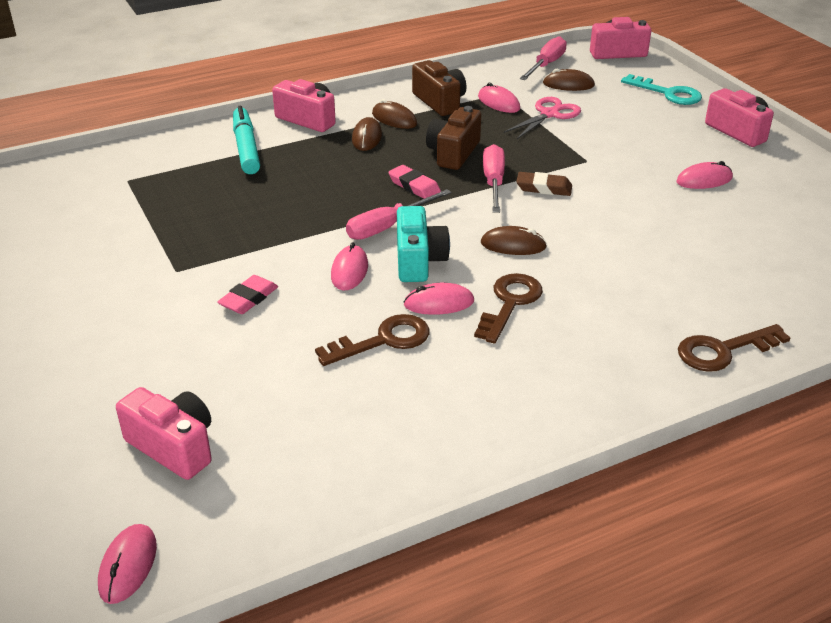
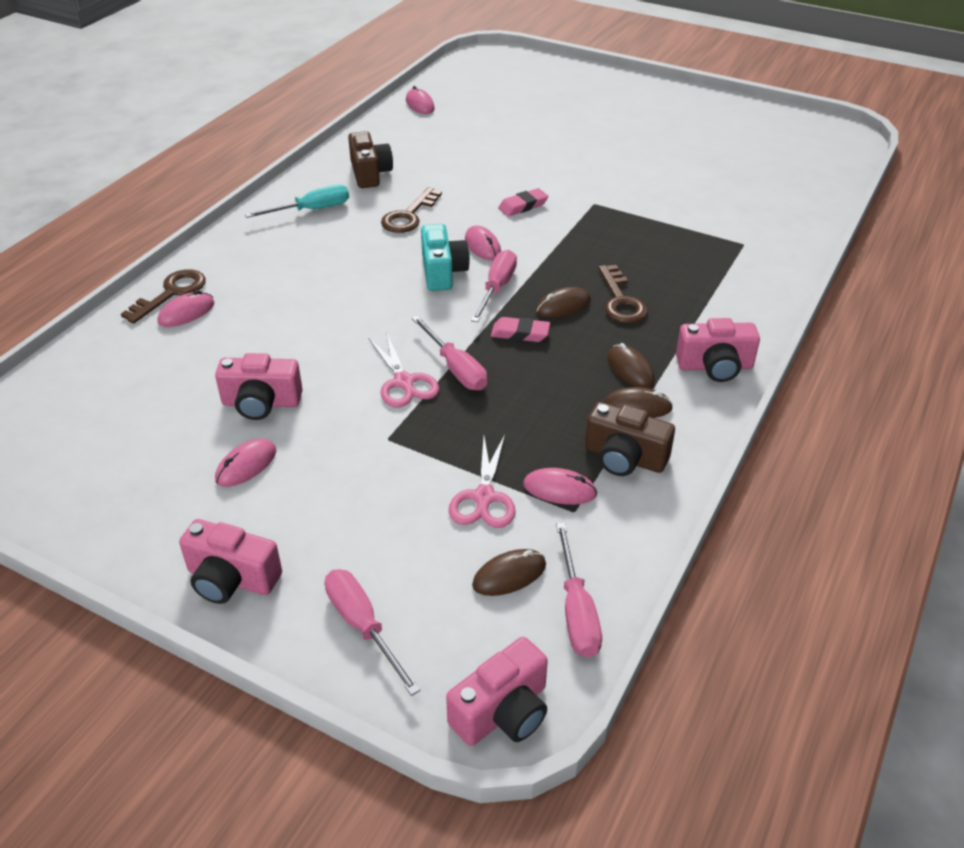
camera: 145 degrees right, 5 degrees up
(174, 447) = (459, 138): pink camera -> pink camera (261, 403)
(246, 148) = (712, 309): turquoise marker -> none
(248, 299) = (523, 206): pink eraser -> pink eraser turned 60 degrees clockwise
(418, 261) = (442, 272): turquoise camera -> turquoise camera turned 150 degrees counterclockwise
(439, 303) = (397, 249): pink mouse -> pink mouse (186, 313)
(453, 153) = (528, 387): brown camera -> brown camera (370, 173)
(490, 402) = (312, 210): none -> turquoise screwdriver
(509, 303) = (347, 268): brown key -> brown key (621, 301)
(513, 245) = (383, 313): brown mouse -> brown mouse (563, 306)
(544, 188) = (404, 382): brown eraser -> pink scissors
(668, 93) = (363, 626): turquoise key -> pink screwdriver

